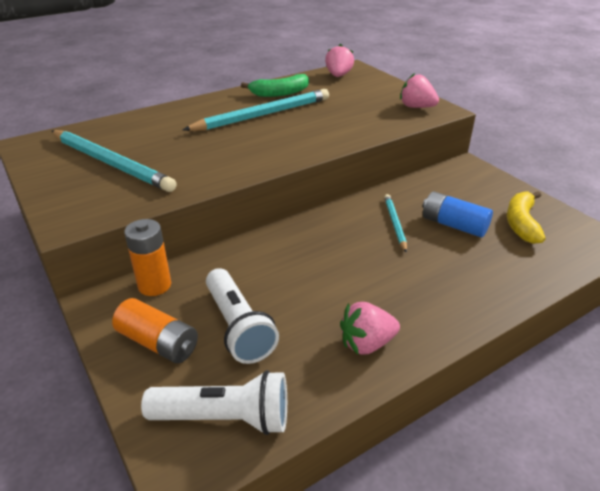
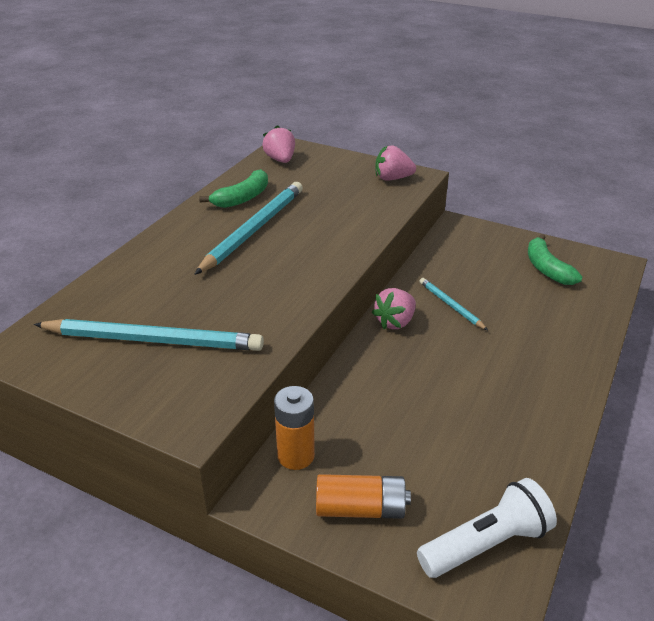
camera: 30 degrees left, 0 degrees up
(238, 327) = (416, 460): white flashlight -> none
(367, 343) = (531, 426): pink strawberry -> pink strawberry (395, 322)
(453, 225) = (498, 289): blue battery -> none
(521, 223) = (547, 268): yellow banana -> green banana

